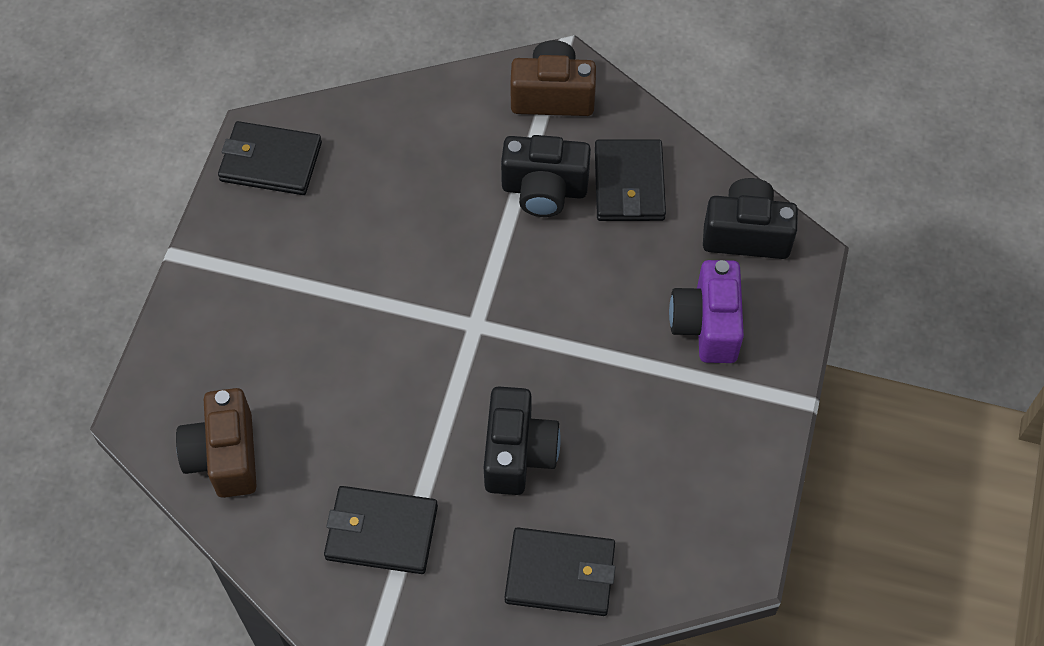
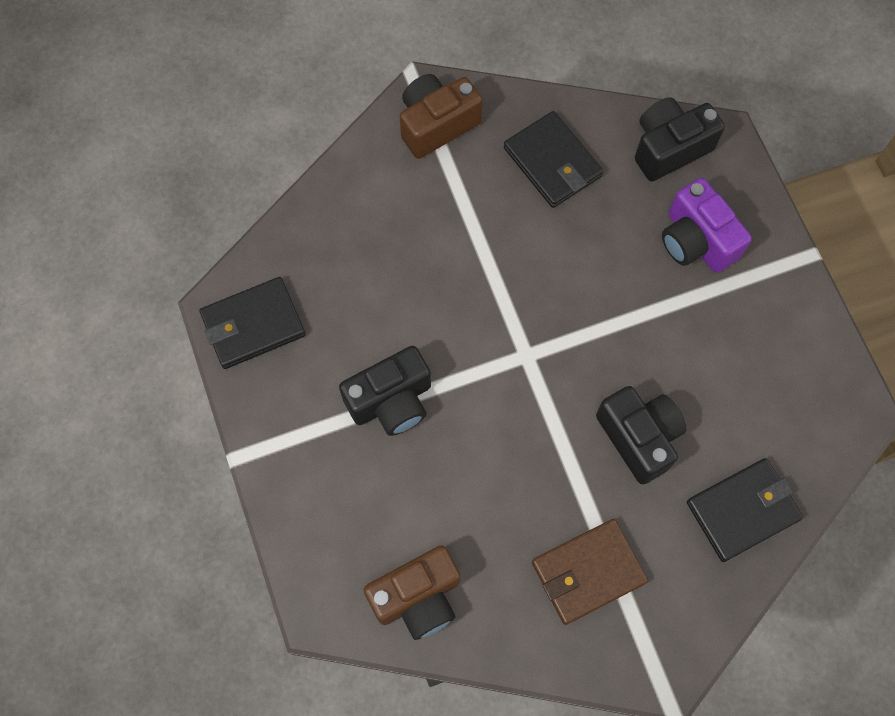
camera: 35 degrees left, 10 degrees up
(224, 456) = (418, 597): brown camera -> brown camera turned 75 degrees counterclockwise
(381, 532) = (588, 572): black wallet -> brown wallet
(544, 190) = (492, 208): black camera -> black camera (391, 401)

